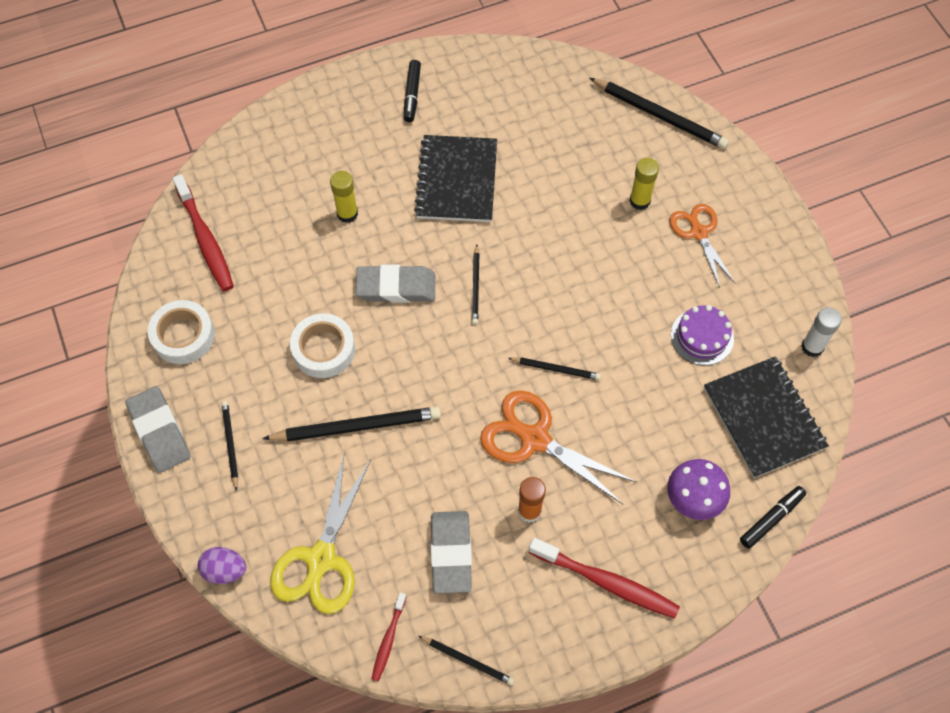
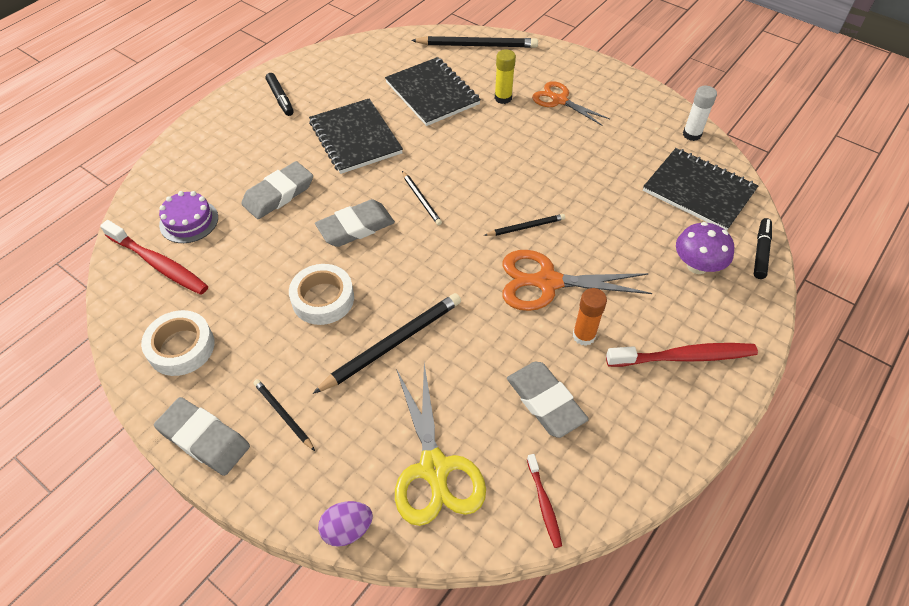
camera: 30 degrees left, 10 degrees down
(347, 213) = (278, 194): yellow glue stick -> grey eraser
(467, 660) = (624, 481): black pencil -> none
(569, 159) = (432, 93): none -> black notebook
(702, 337) = (614, 160): purple cake -> purple cake (189, 221)

